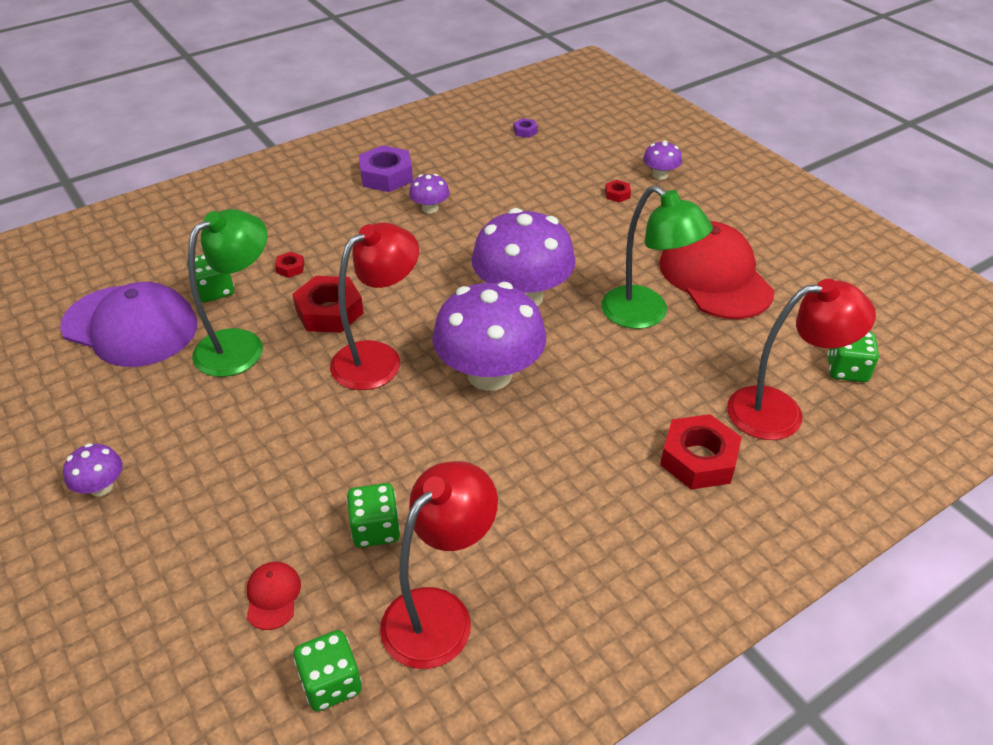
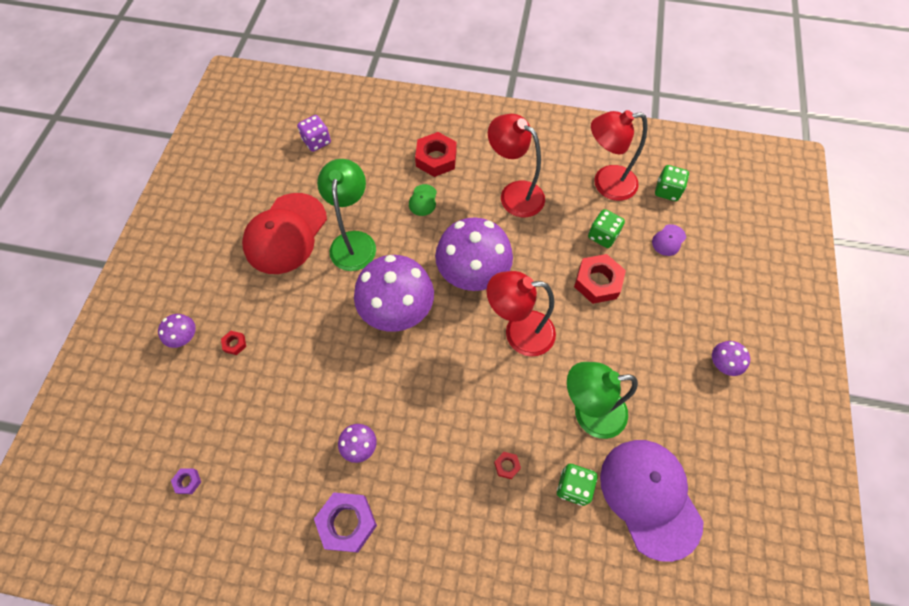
camera: 135 degrees left, 20 degrees up
(273, 596) = (668, 240): red cap -> purple cap
(329, 312) = (515, 396): red nut -> red nut (597, 282)
(641, 401) = (423, 200): none -> green cap
(780, 412) = (374, 149): red lamp -> red lamp (514, 194)
(847, 370) = (317, 141): green dice -> purple dice

